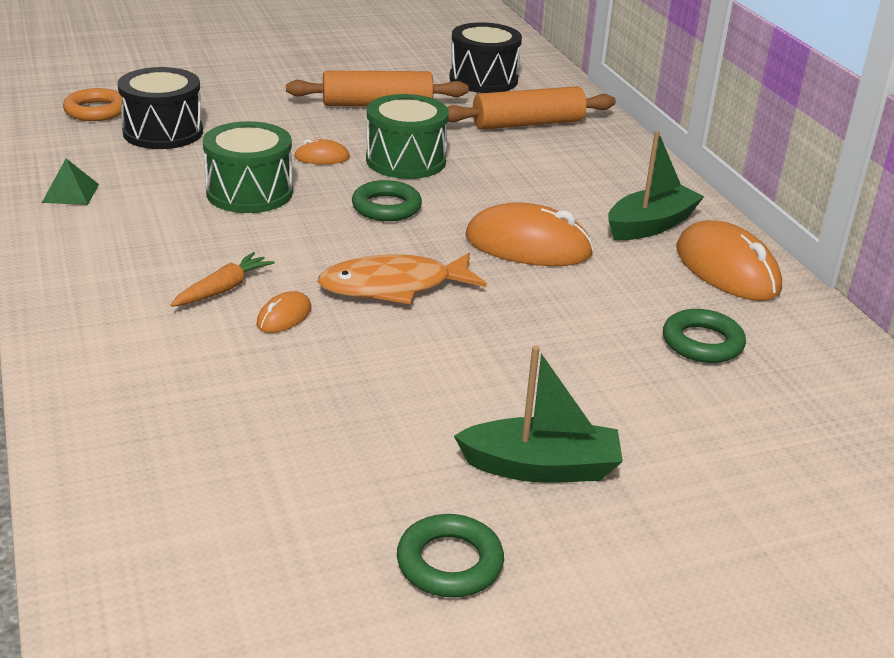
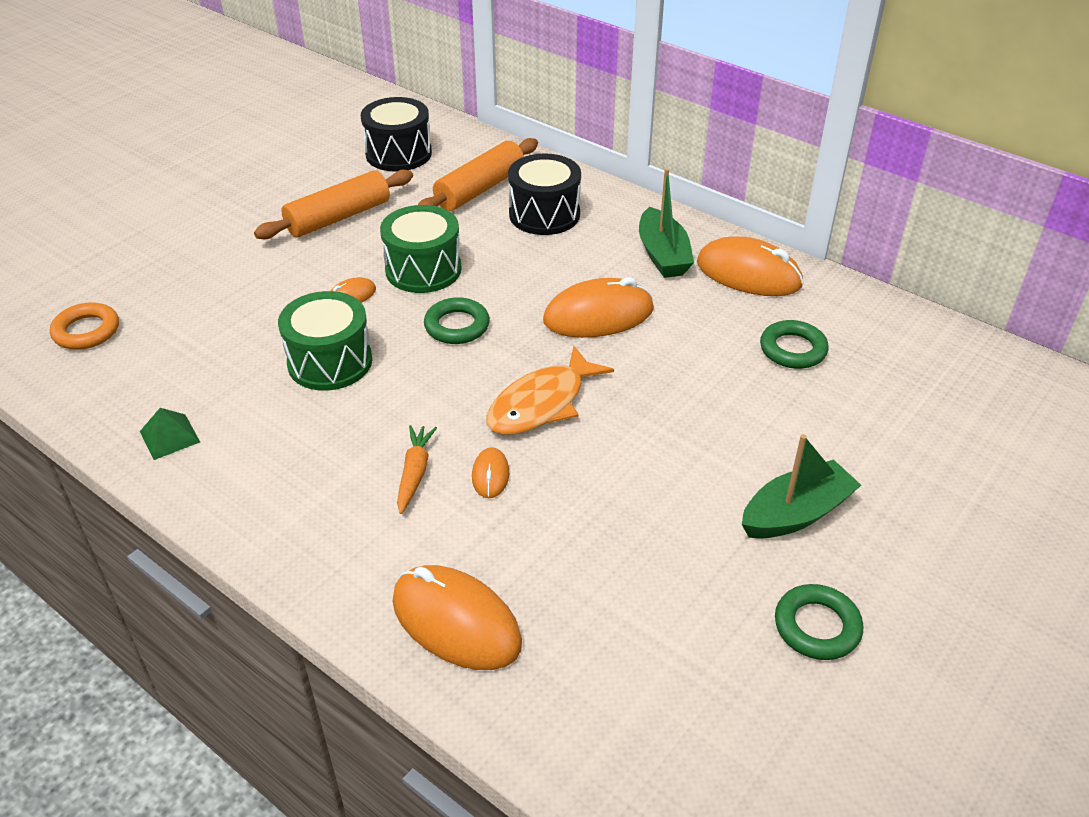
camera: 30 degrees left, 10 degrees up
(126, 401) = (456, 622): none -> orange mouse
(163, 132) = (180, 329): black drum -> black drum (544, 214)
(650, 225) = (663, 255): green boat -> green boat turned 150 degrees clockwise

